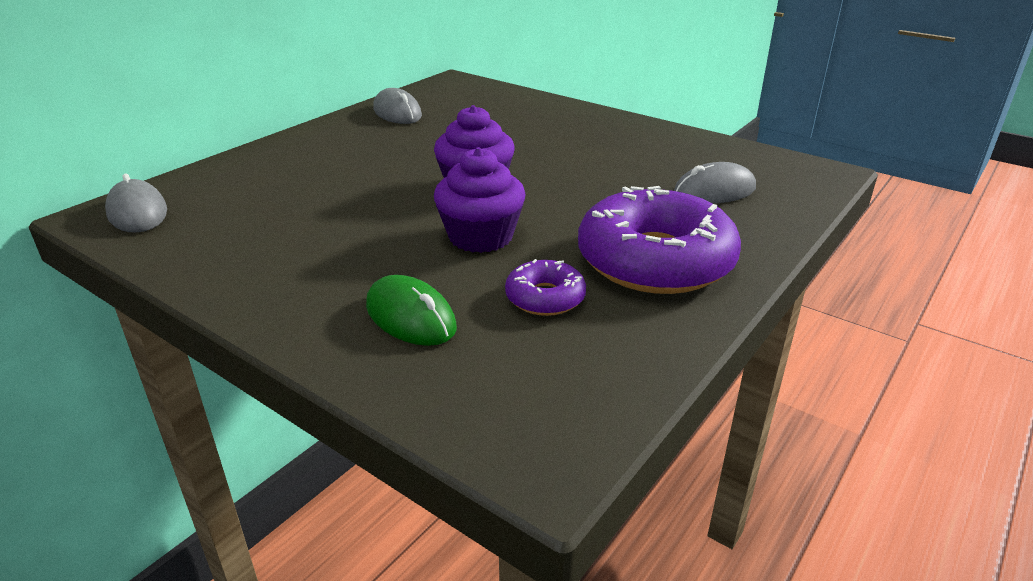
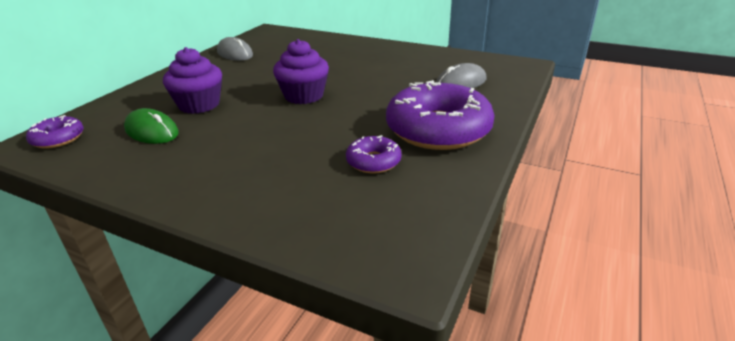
camera: 10 degrees left, 0 degrees up
(137, 212) = (58, 139): grey mouse -> purple donut
(410, 317) = (284, 186): green mouse -> green mouse (152, 131)
(481, 237) = (317, 127): purple cupcake -> purple cupcake (199, 105)

